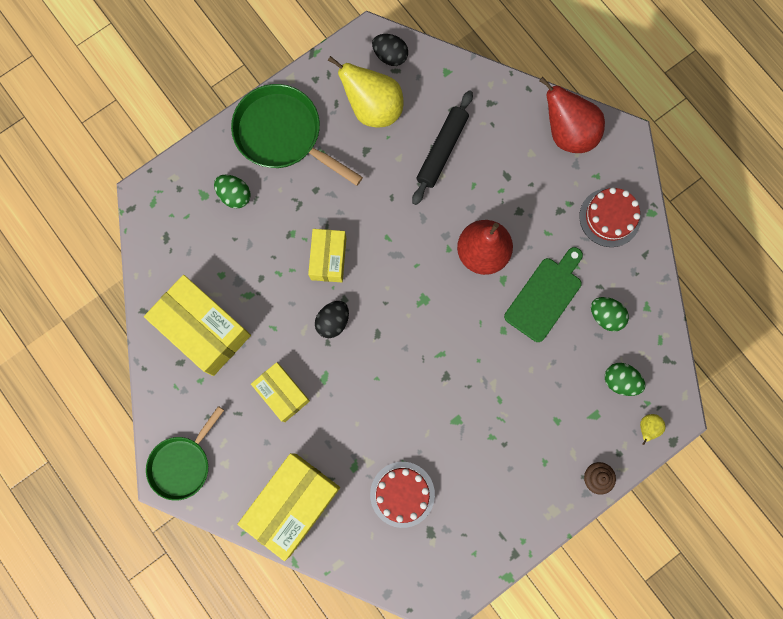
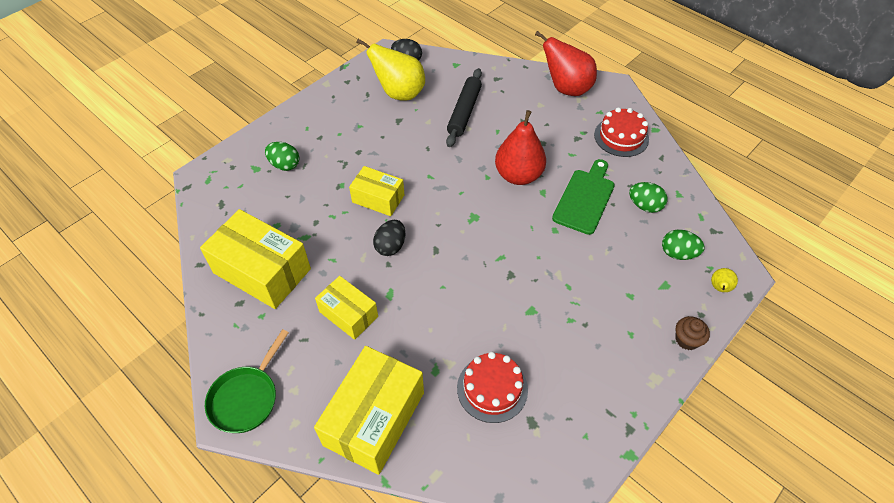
camera: 10 degrees left, 25 degrees down
(283, 134) = (324, 119): green pan -> none
(328, 258) = (378, 198): yellow box -> yellow box turned 60 degrees counterclockwise

